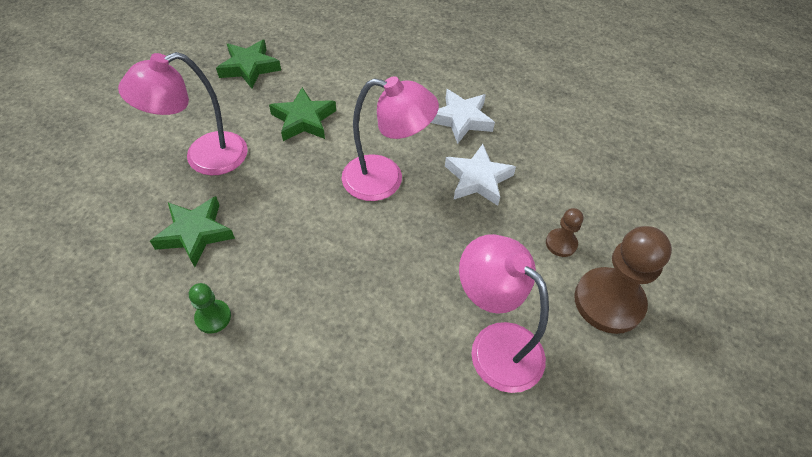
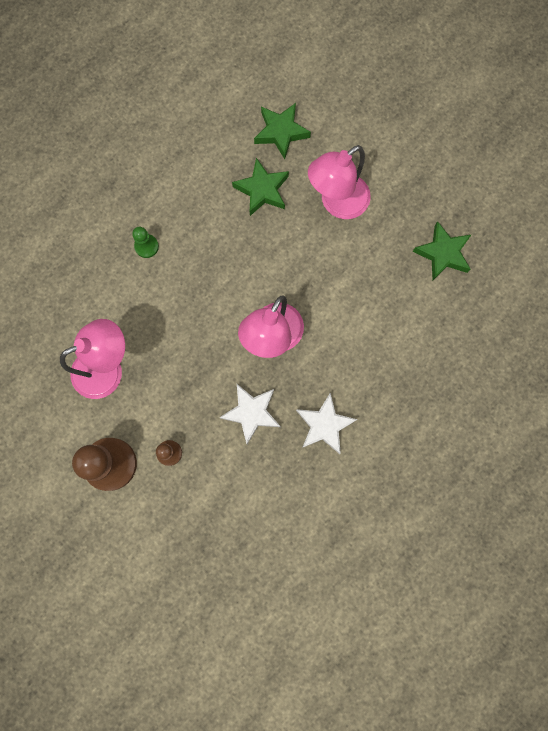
camera: 110 degrees right, 25 degrees up
(204, 158) = (337, 203): pink lamp -> pink lamp turned 120 degrees counterclockwise
(213, 317) = (189, 194): green pawn -> green pawn (146, 246)
(304, 120) = (360, 288): green star -> green star (281, 132)

